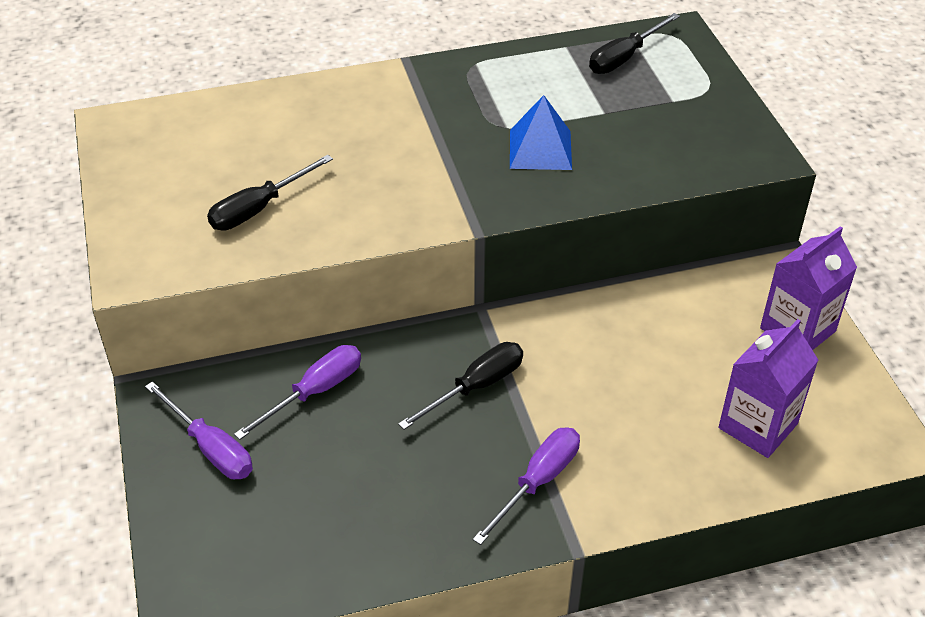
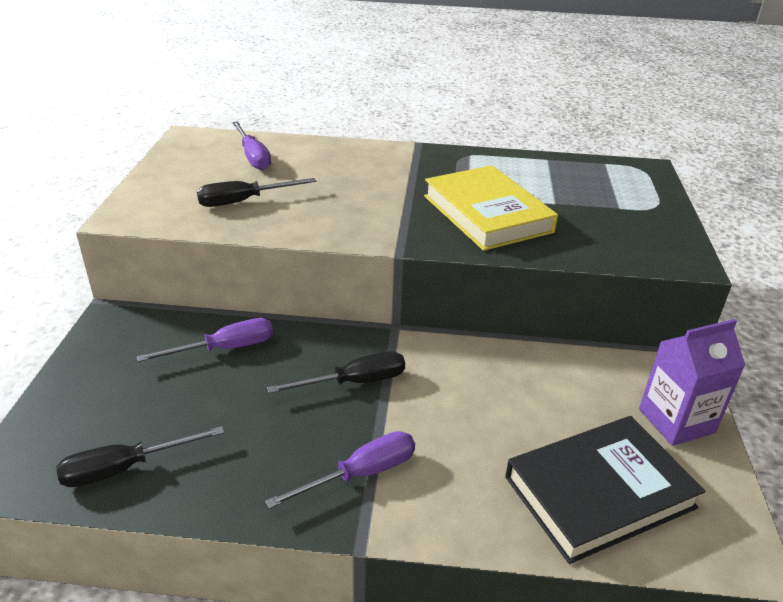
camera: 20 degrees right, 10 degrees down
(210, 448) = (118, 364): purple screwdriver -> purple screwdriver (253, 157)
(540, 149) = (487, 214): blue pyramid -> yellow book
(624, 57) = (592, 174): black screwdriver -> black screwdriver (125, 468)
(758, 426) = (599, 492): purple carton -> black book

